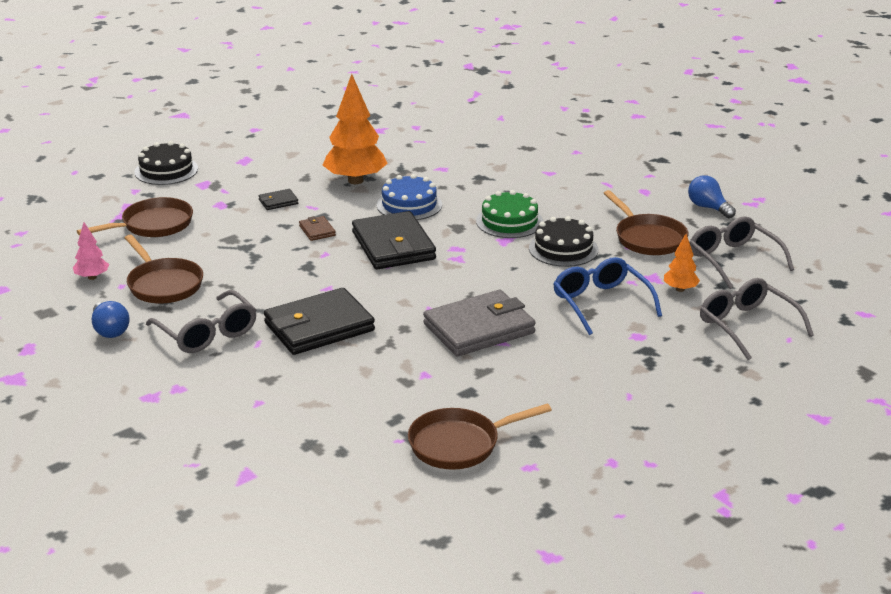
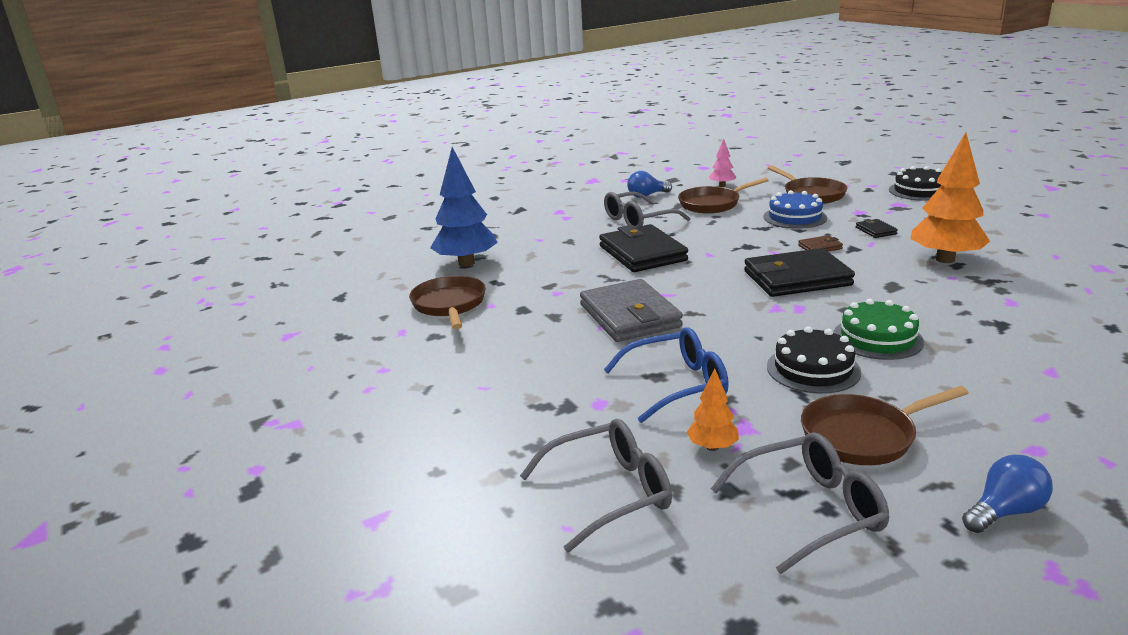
camera: 100 degrees right, 5 degrees down
(333, 451) = (466, 263): none -> blue tree
(409, 205) = (897, 285): blue cake -> blue cake (795, 217)

